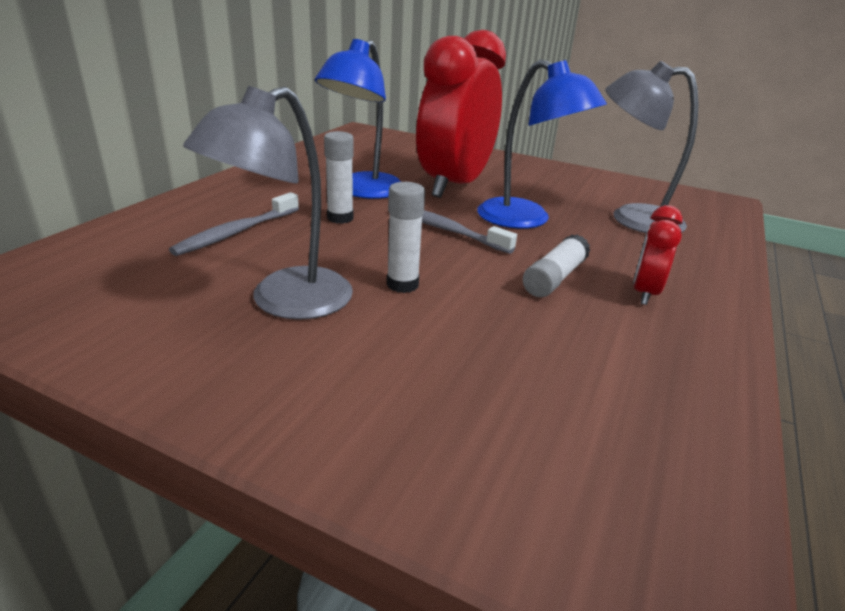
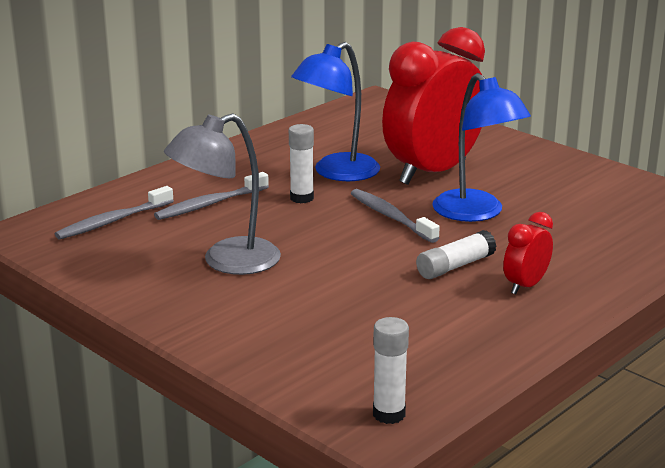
camera: 20 degrees right, 5 degrees down
(114, 263) = (113, 221): none -> grey toothbrush
(402, 284) = (322, 258): white glue stick -> white glue stick (389, 414)
(631, 218) = (590, 220): grey lamp -> none

